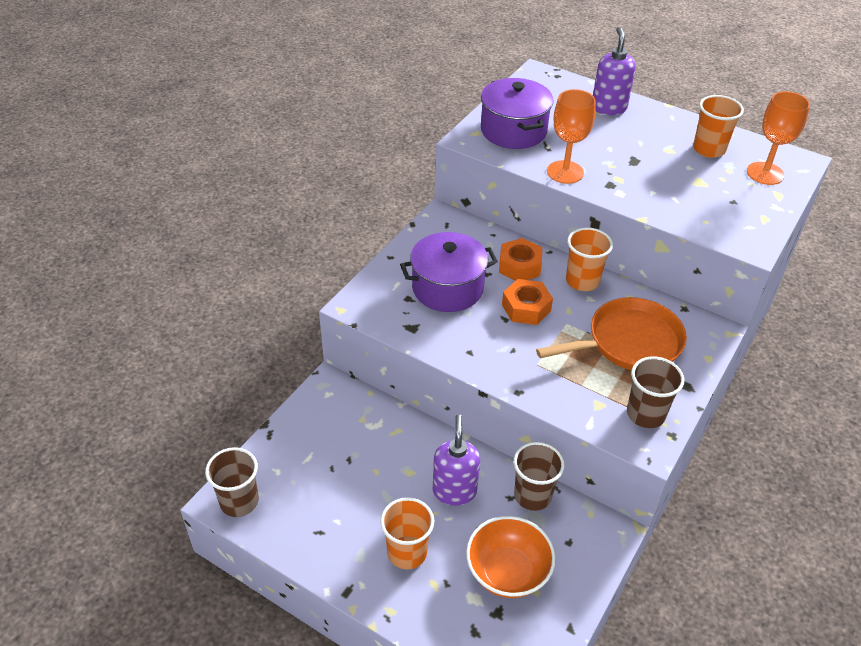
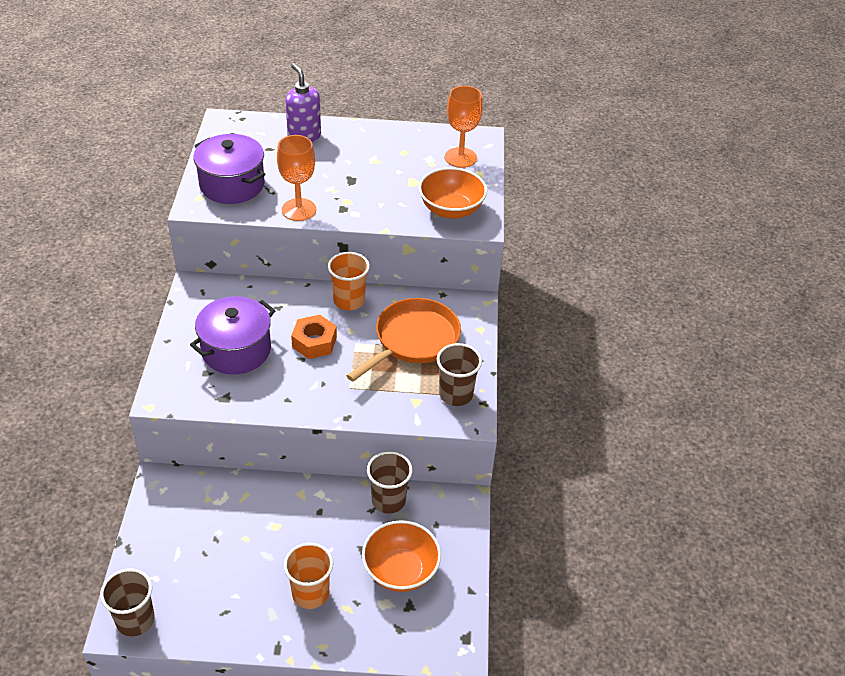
camera: 30 degrees left, 0 degrees up
(454, 491) = (322, 525): purple soap dispenser -> none
(519, 266) = (289, 307): orange nut -> none
(709, 149) = (406, 150): orange cup -> none
(726, 221) = (451, 209): none -> orange bowl

